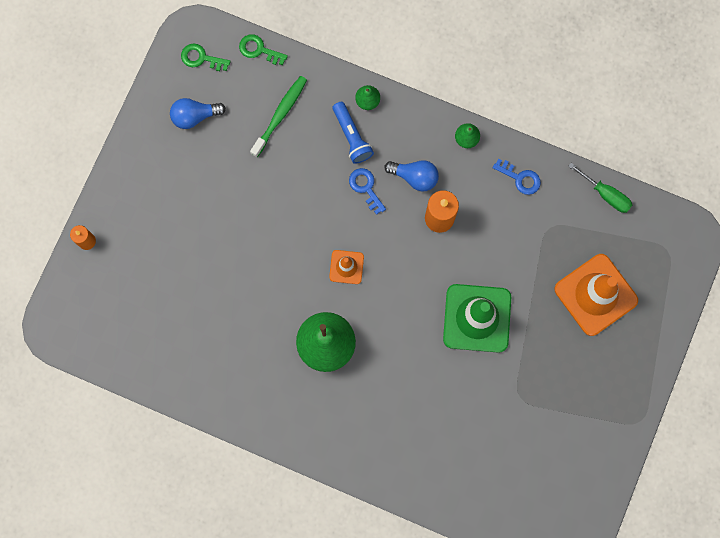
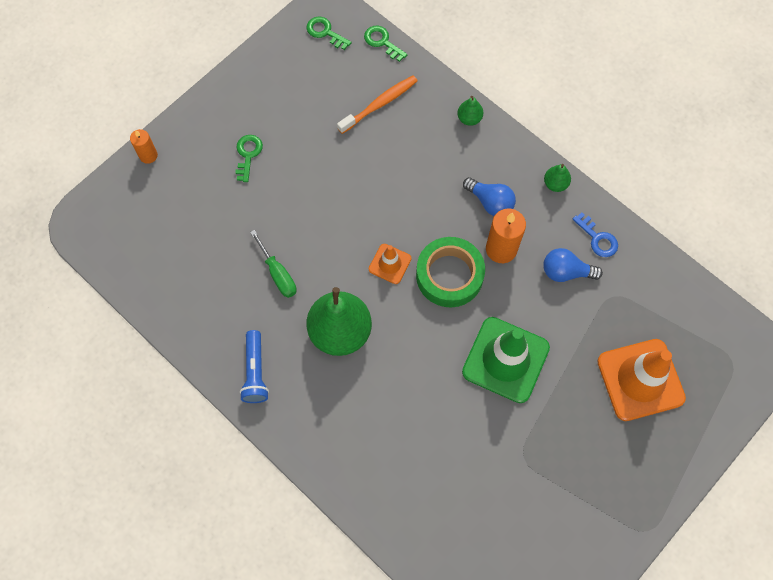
camera: 20 degrees right, 10 degrees down
(178, 208) = (248, 154): none -> green key
(195, 116) = (298, 79): blue light bulb -> blue light bulb (566, 272)
(280, 115) = (379, 104): green toothbrush -> orange toothbrush
(352, 137) = (441, 145): blue flashlight -> blue flashlight (255, 372)
(365, 187) = (437, 196): blue key -> none
(402, 259) = (449, 275): none -> green tape
(605, 194) = (682, 283): green screwdriver -> green screwdriver (278, 274)

